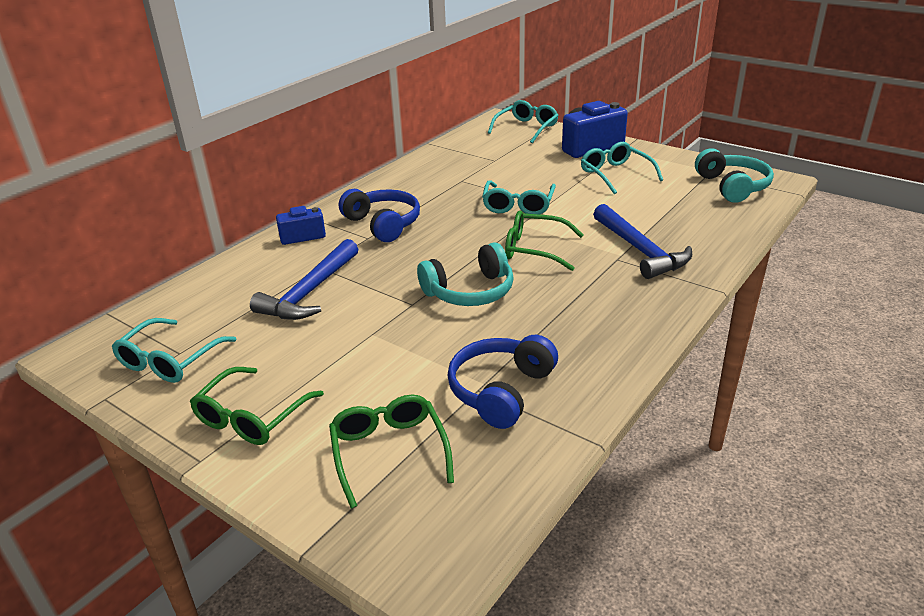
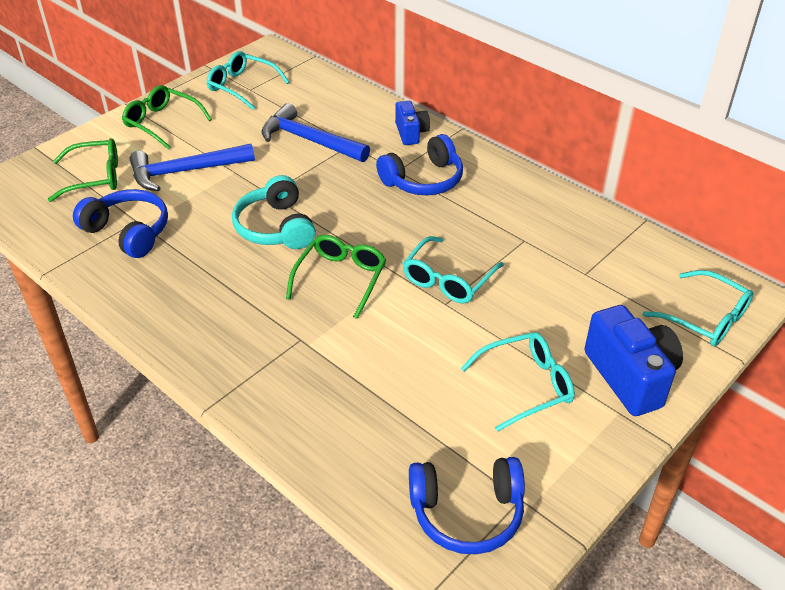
camera: 95 degrees right, 10 degrees up
(518, 205) = (448, 279): turquoise glasses -> turquoise glasses turned 75 degrees counterclockwise
(640, 250) = (312, 362): blue hammer -> blue hammer (185, 171)
(732, 186) = (467, 513): turquoise headphones -> blue headphones

